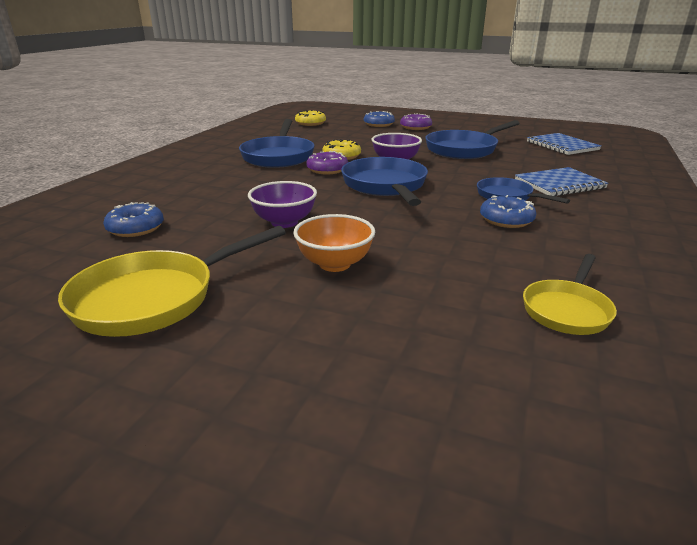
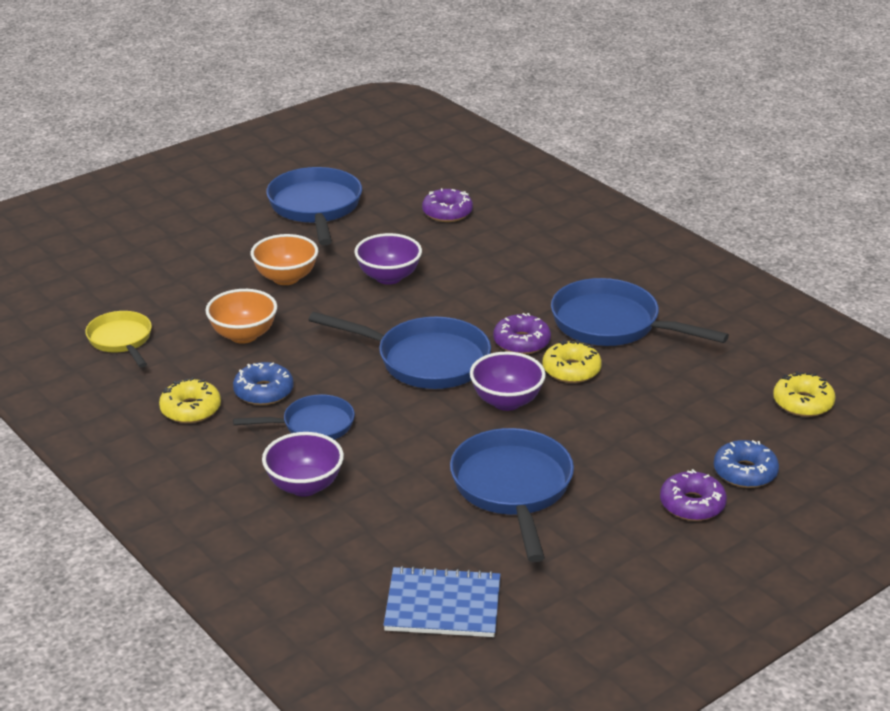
camera: 120 degrees right, 5 degrees up
(136, 228) = (447, 213): blue donut -> purple donut
(154, 298) = (316, 208): yellow pan -> blue pan
(454, 251) = (243, 335): none -> orange bowl
(559, 184) = (304, 486): blue notebook -> purple bowl
(576, 237) = (191, 409): none -> yellow donut

